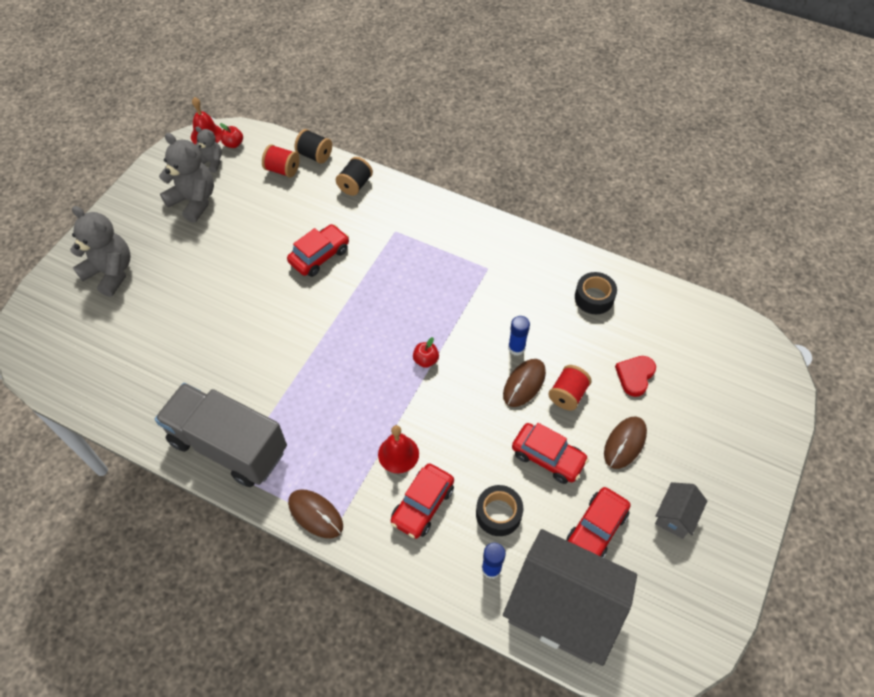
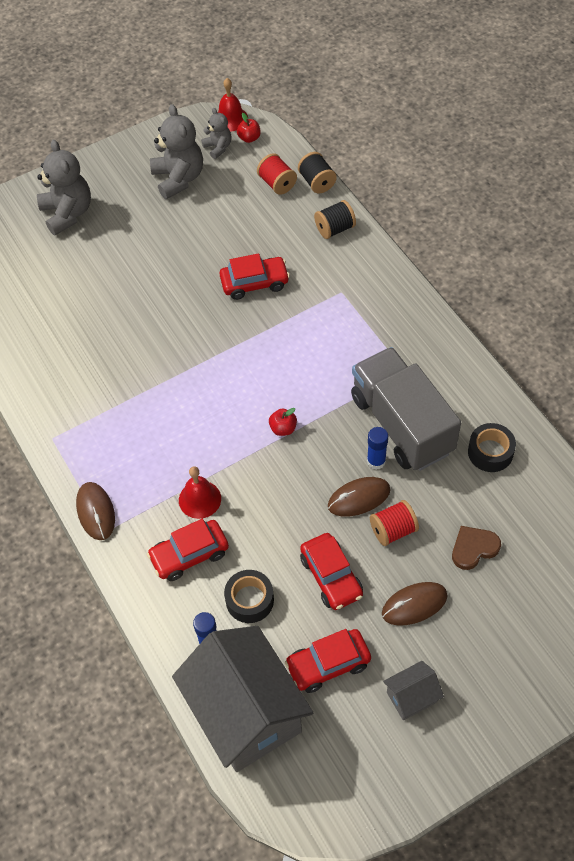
camera: 35 degrees right, 0 degrees up
(228, 446) = (64, 415): grey truck -> grey truck (401, 424)
(635, 376) = (473, 548): red heart -> brown heart

